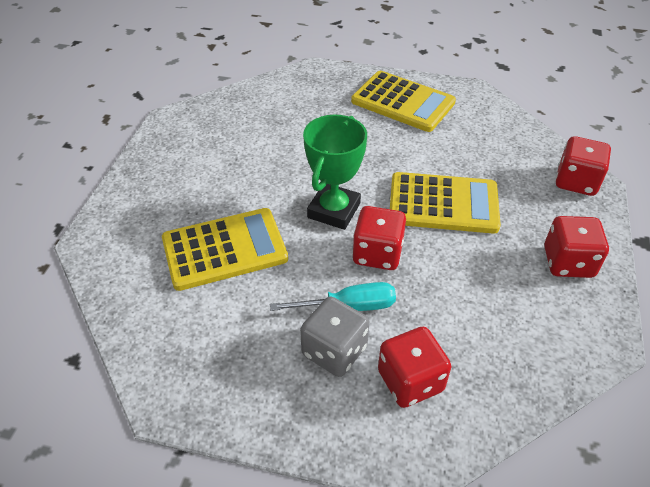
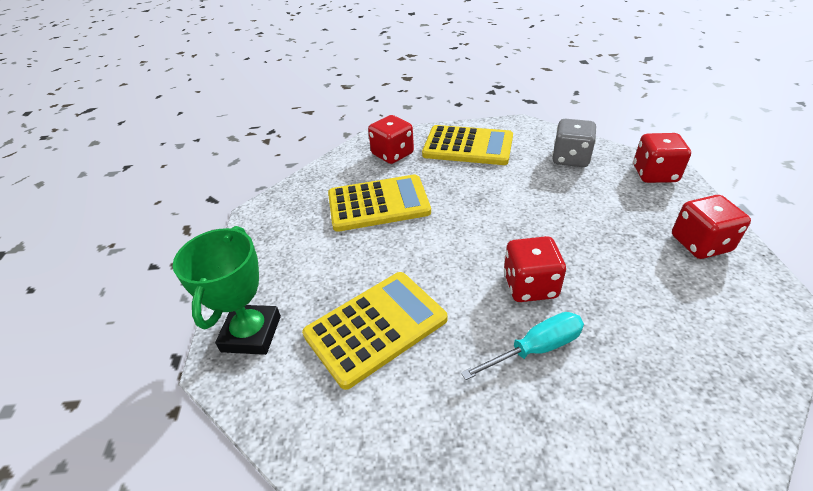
camera: 15 degrees left, 5 degrees down
(334, 210) = (464, 256): green trophy -> green trophy (251, 333)
(334, 351) = (551, 403): grey dice -> grey dice (570, 158)
(410, 381) = (647, 410): red dice -> red dice (392, 154)
(443, 204) = (559, 222): yellow calculator -> yellow calculator (378, 204)

